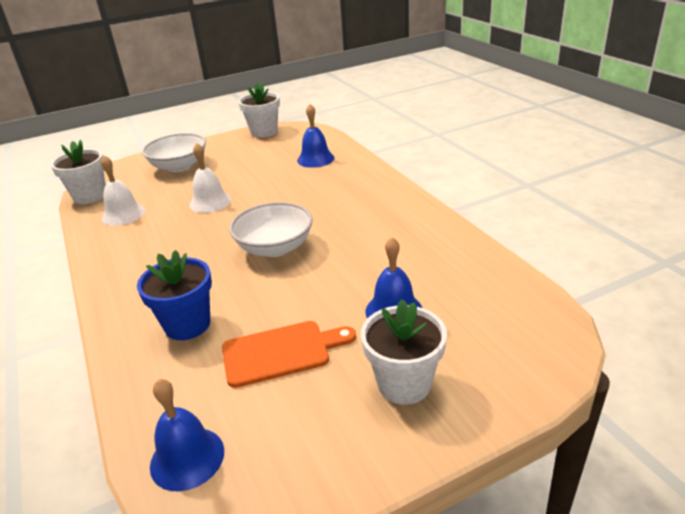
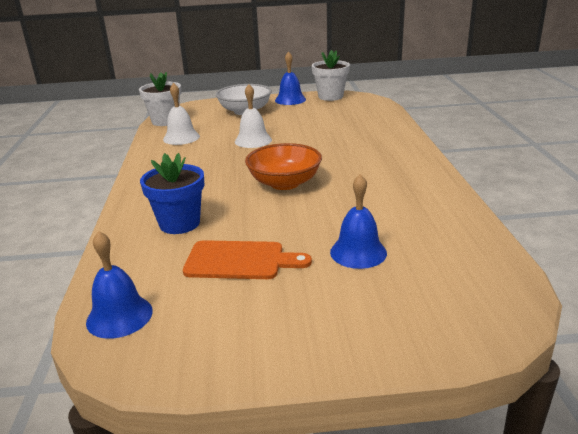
camera: 20 degrees right, 5 degrees down
(275, 248) = (284, 183): white bowl -> orange bowl
(315, 159) = (363, 123): blue bell -> blue bell (290, 100)
(404, 384) = (330, 311): white flower pot -> none

